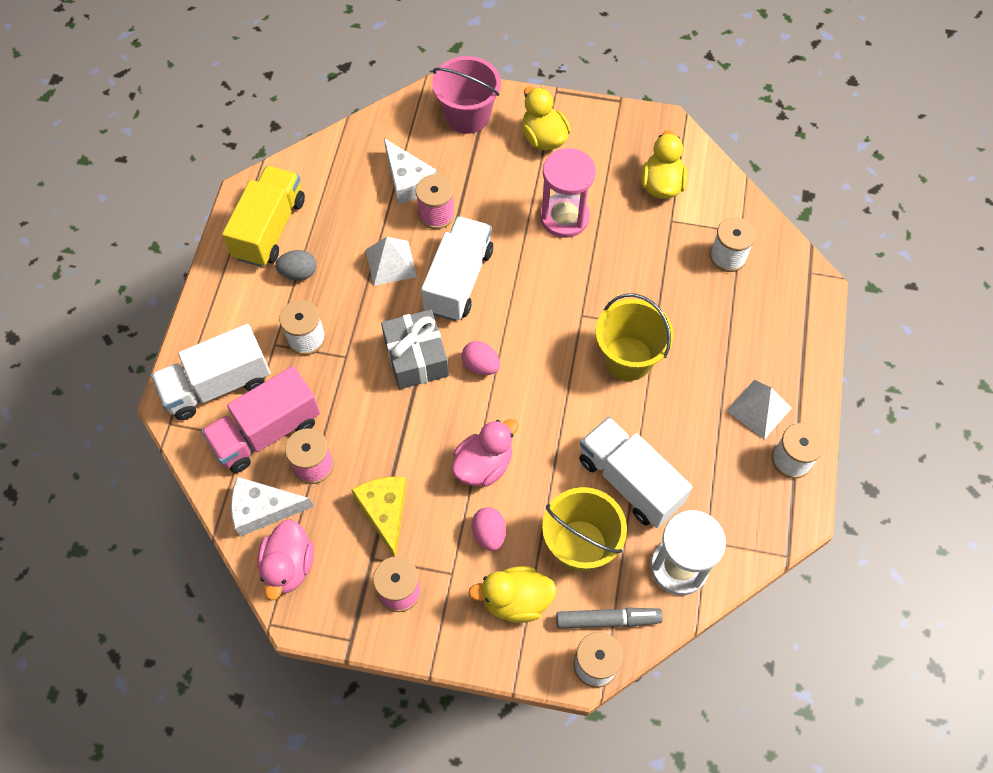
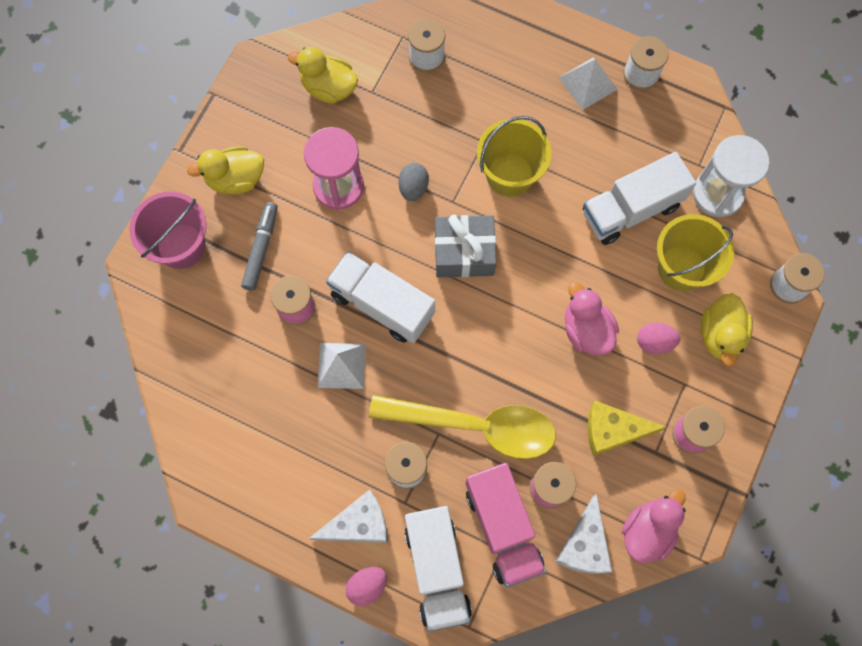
camera: 75 degrees left, 10 degrees up
(270, 229) = (261, 482): yellow truck -> none
(289, 566) = (647, 531): pink duck -> pink duck turned 75 degrees counterclockwise
(299, 273) = (326, 461): grey egg -> grey egg (413, 188)
(360, 386) = (475, 426): none -> yellow spoon
(407, 180) = (244, 326): white cheese -> white cheese (358, 524)
(416, 358) = (458, 365): grey gift -> grey gift (464, 253)
(481, 365) = (482, 307): pink egg -> pink egg (367, 586)
(608, 620) = (752, 264): grey marker -> grey marker (261, 248)

